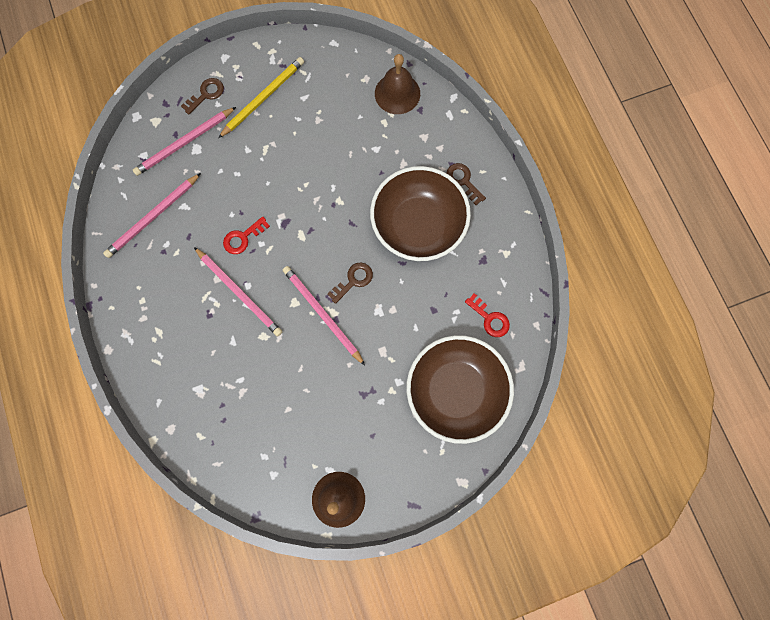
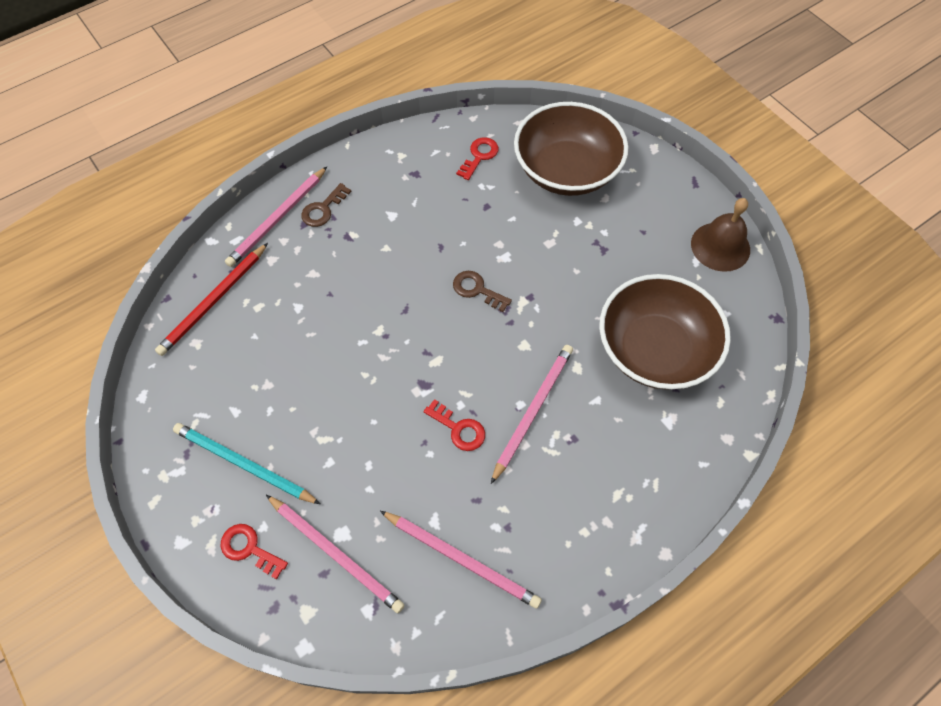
camera: 105 degrees left, 15 degrees down
(206, 94) = (249, 549): brown key -> red key
(263, 98) = (244, 464): yellow pencil -> turquoise pencil
(322, 314) = (528, 312): pink pencil -> pink pencil (277, 219)
(397, 93) = (213, 301): brown bell -> red pencil
(418, 225) = (389, 241): brown bowl -> brown bowl (655, 350)

